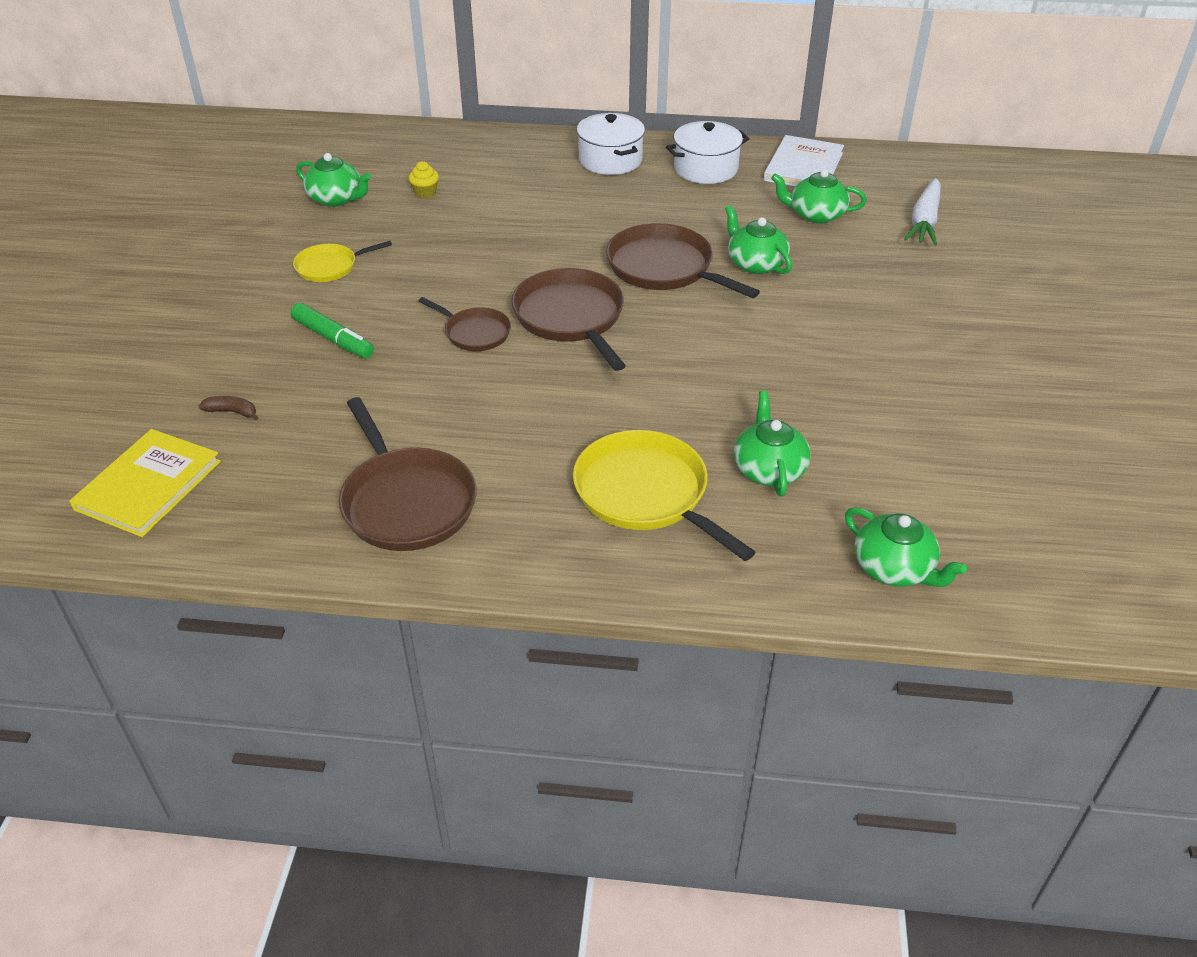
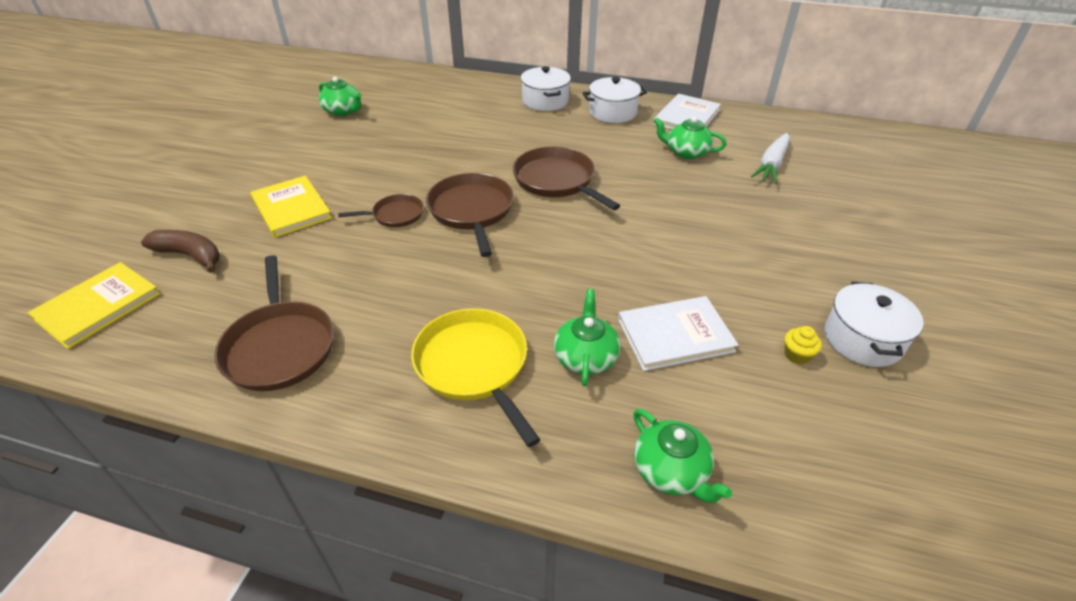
camera: 10 degrees right, 0 degrees up
(232, 412) = (190, 255): brown banana -> brown banana, size x1.94
(329, 267) = (315, 156): yellow pan -> none
(333, 339) = (291, 208): green marker -> yellow book
(425, 192) = (406, 112): yellow cupcake -> yellow cupcake (797, 355)
(475, 333) = (395, 215): brown pan -> brown pan turned 60 degrees counterclockwise
(755, 264) = (628, 184): green teapot -> none
(861, 434) = (675, 335): none -> white book
(1065, 414) = (862, 339): none -> white pot

